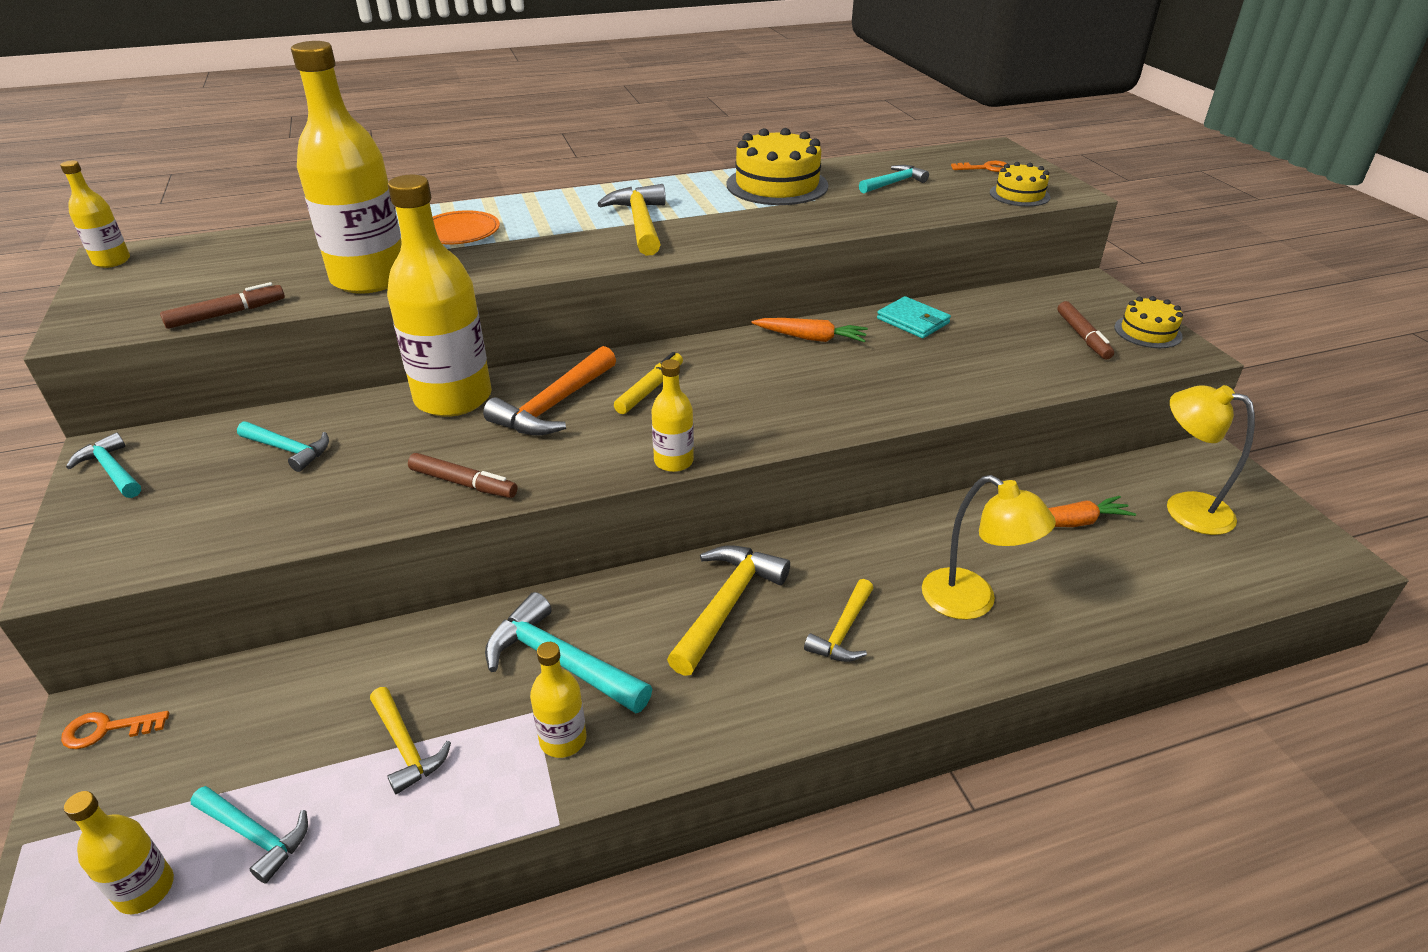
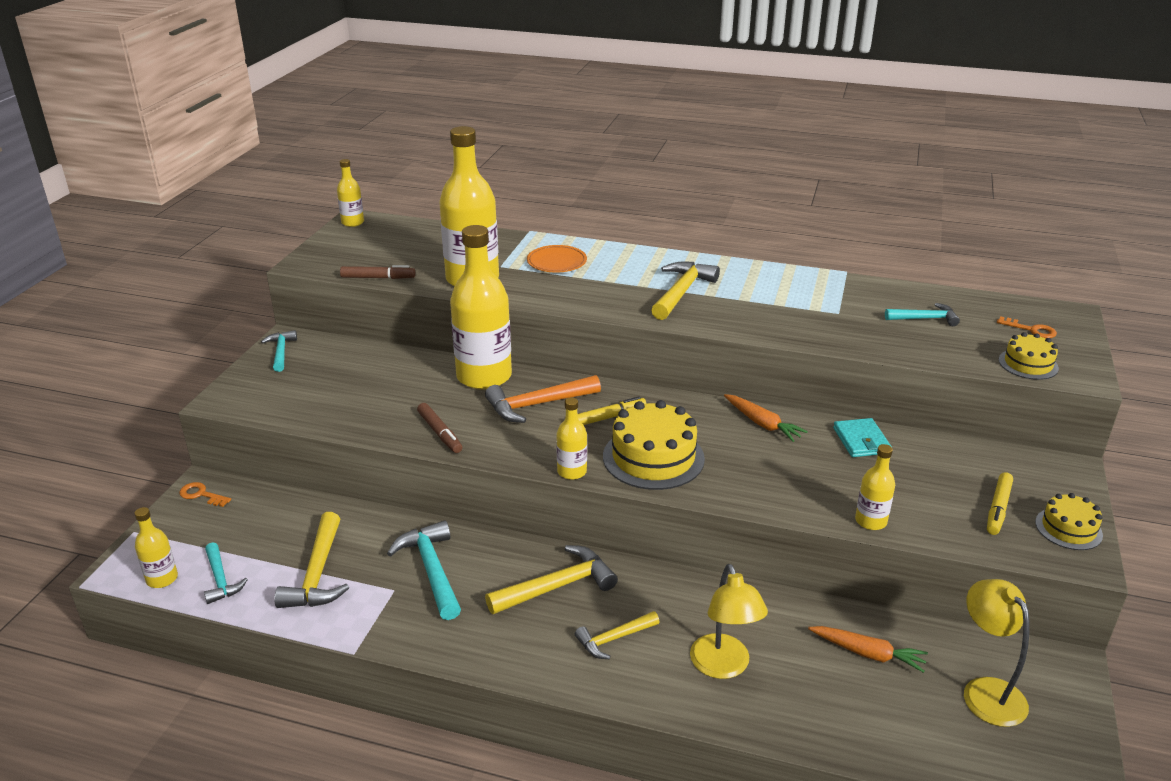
camera: 35 degrees right, 5 degrees down
(288, 450) = (370, 374): turquoise hammer -> none
(406, 746) = (317, 574): yellow hammer -> yellow hammer, size x1.60
(563, 739) = (394, 612): yellow bottle -> yellow bottle (870, 521)
(777, 185) = (822, 291): yellow cake -> yellow cake (653, 457)
(1082, 336) = (998, 508): brown marker -> yellow marker

